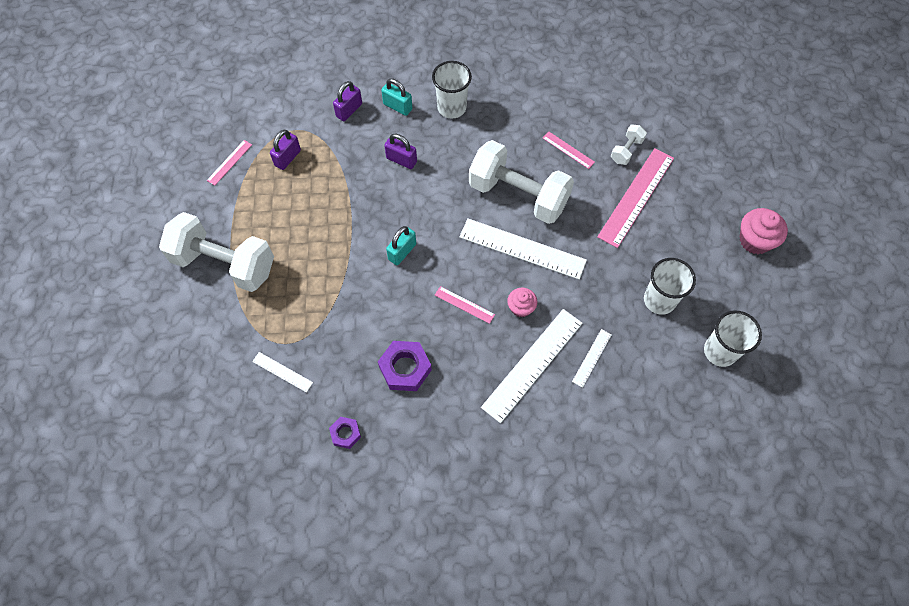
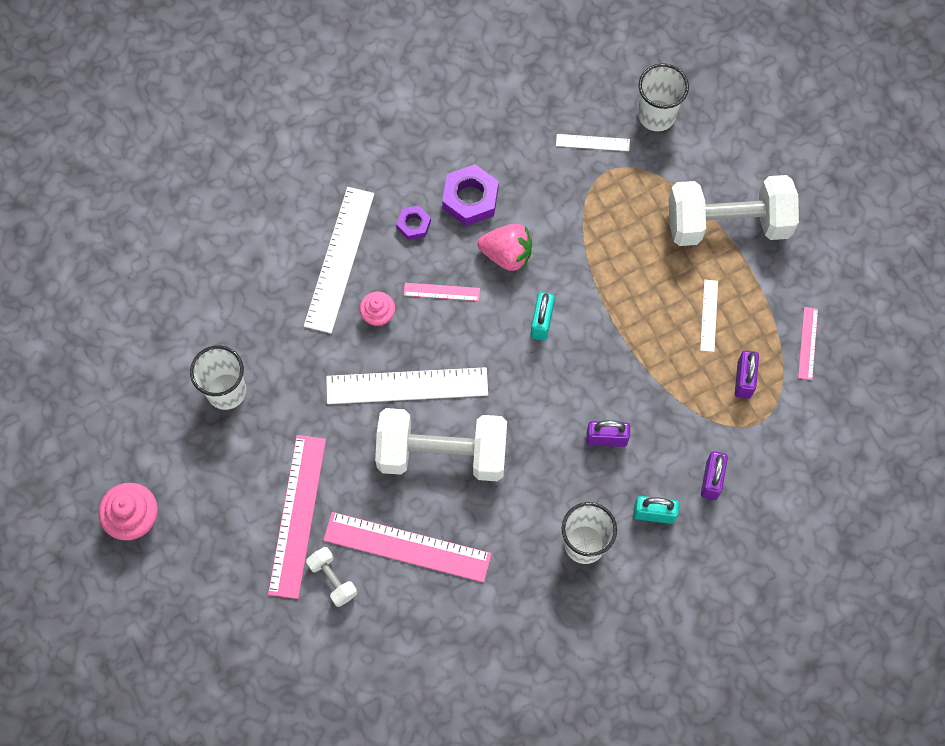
camera: 155 degrees right, 5 degrees up
(345, 433) = (495, 114): purple nut -> purple nut (413, 225)
(400, 311) = (507, 255): none -> pink strawberry
(568, 150) = (407, 546): pink ruler -> pink ruler, size x2.08
(592, 358) = (279, 293): white ruler -> white ruler (709, 315)
(626, 150) = (333, 579): white dumbbell -> white dumbbell turned 45 degrees counterclockwise
(720, 351) = (141, 360): white cup -> white cup (656, 115)

